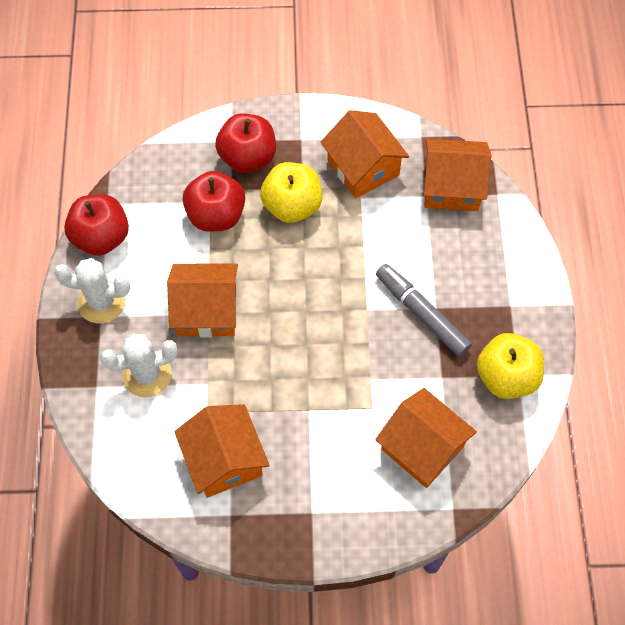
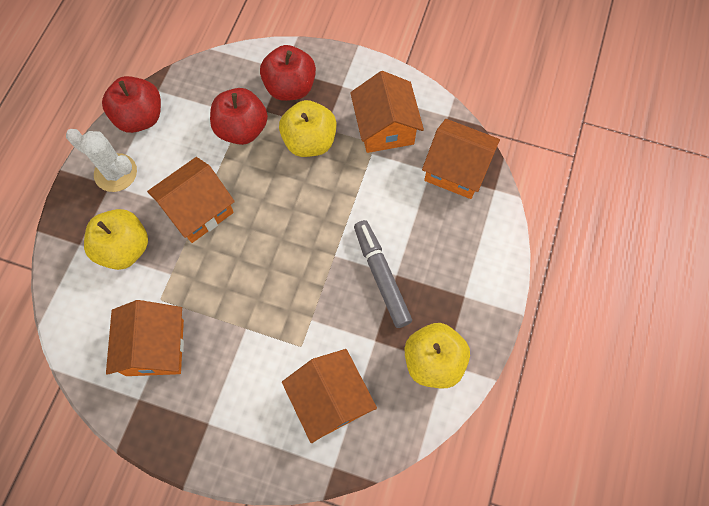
camera: 20 degrees right, 5 degrees up
(147, 374) = (124, 248): white cactus -> yellow apple
(207, 311) = (198, 210): orange house -> orange house turned 60 degrees counterclockwise

